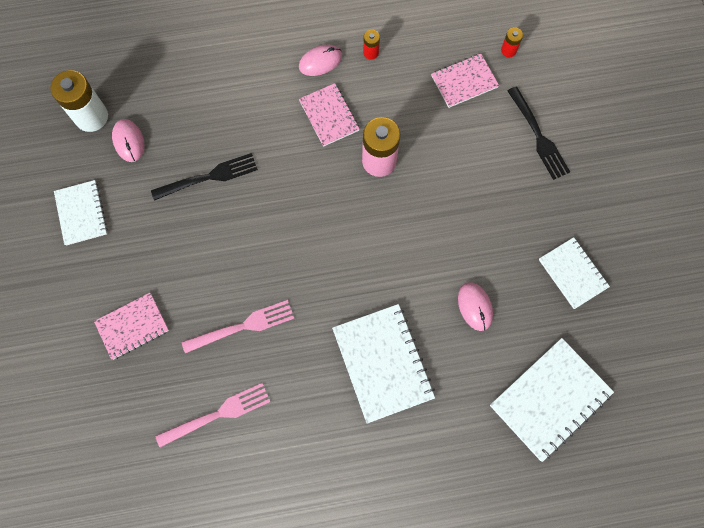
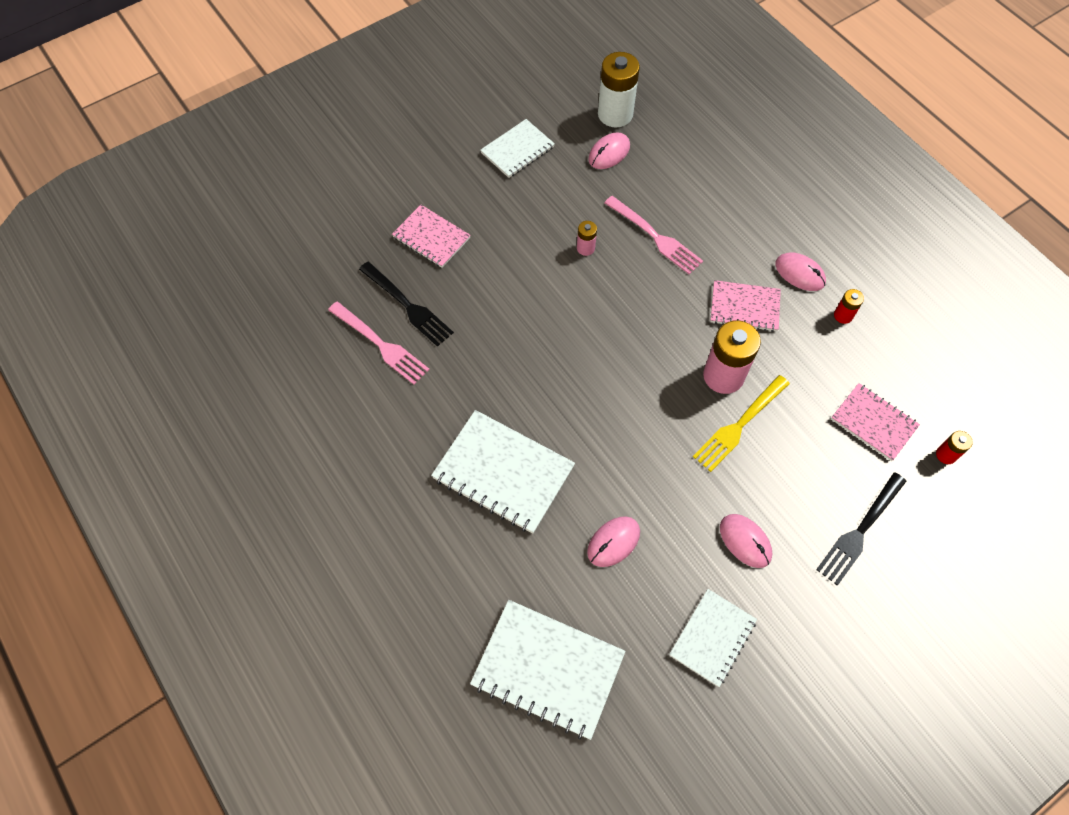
camera: 65 degrees right, 10 degrees down
(209, 177) = (613, 232): black fork -> black fork (408, 306)
(212, 205) = (585, 248): none -> pink battery
(243, 326) = (477, 328): pink fork -> pink fork (655, 237)
(329, 115) = (744, 307): pink notebook -> pink notebook turned 60 degrees clockwise
(383, 363) = (503, 473): white notebook -> white notebook turned 75 degrees clockwise
(424, 172) = (739, 425): none -> yellow fork
(513, 215) = (745, 541): none -> pink mouse

